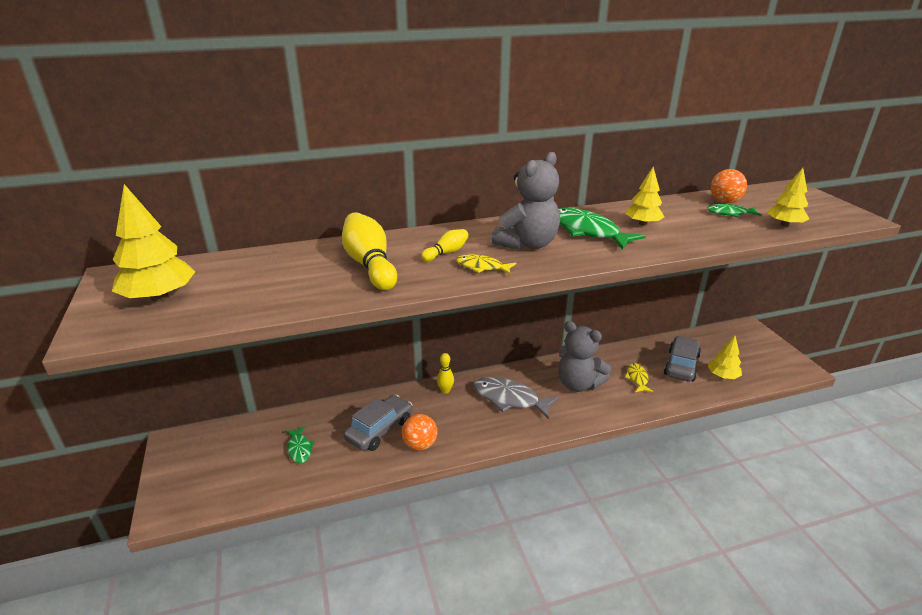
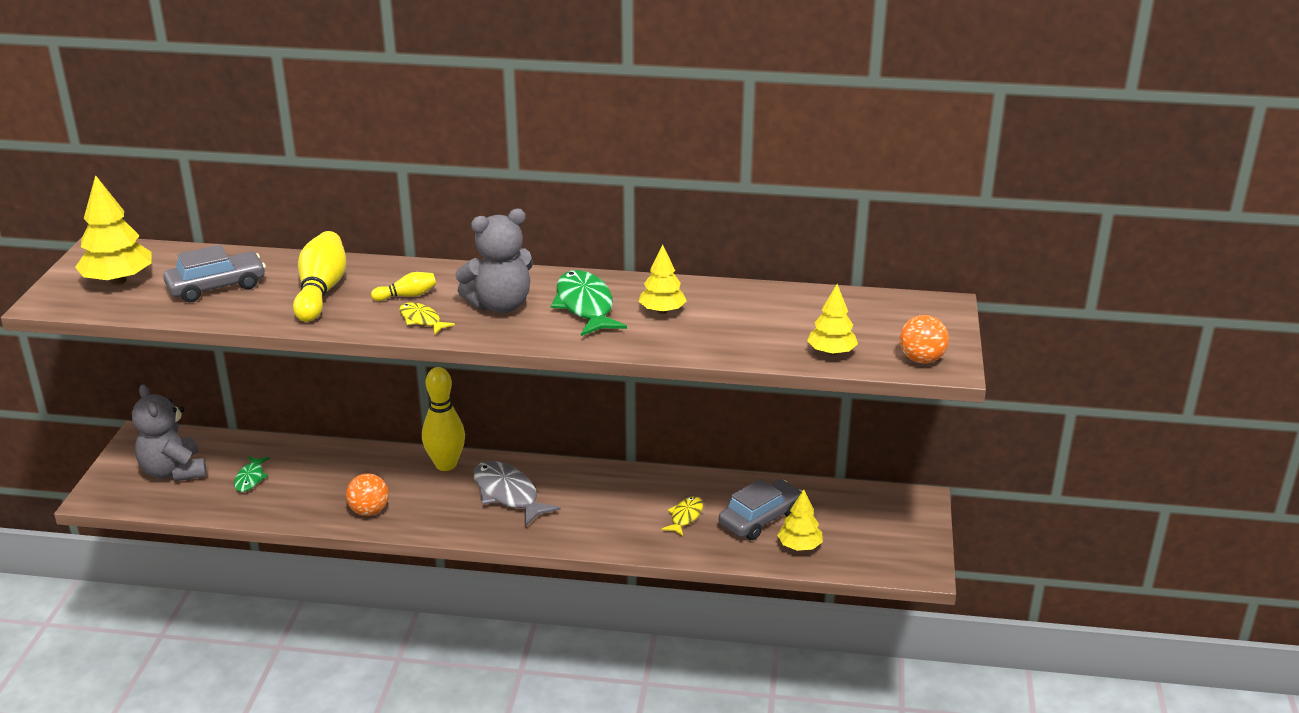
camera: 25 degrees right, 0 degrees up
(379, 430) = (341, 484): grey car -> grey car (217, 287)
(445, 390) = (446, 464): yellow bowling pin -> yellow bowling pin, size x1.95
(578, 384) = (605, 502): grey teddy bear -> grey teddy bear (174, 471)
(724, 202) = (812, 305): orange ball -> orange ball (921, 359)
(729, 213) = (790, 322): green fish -> none

